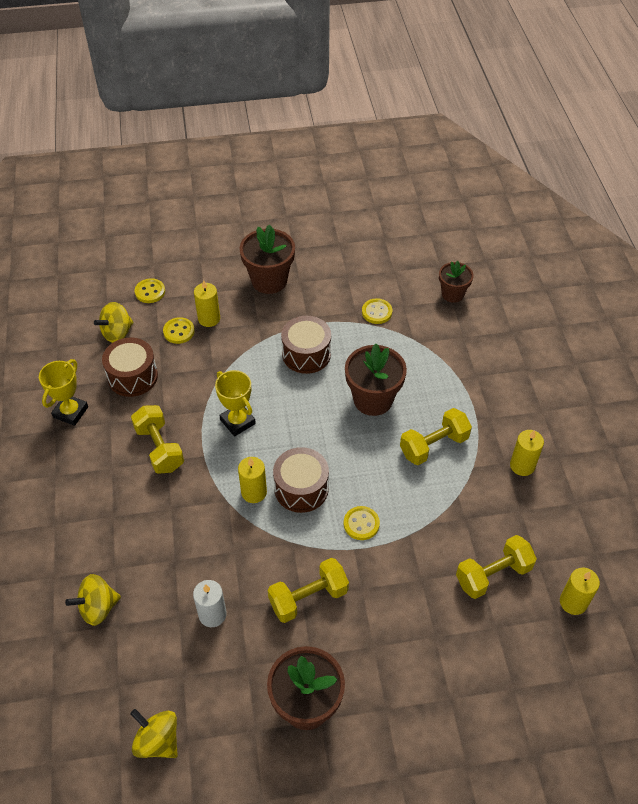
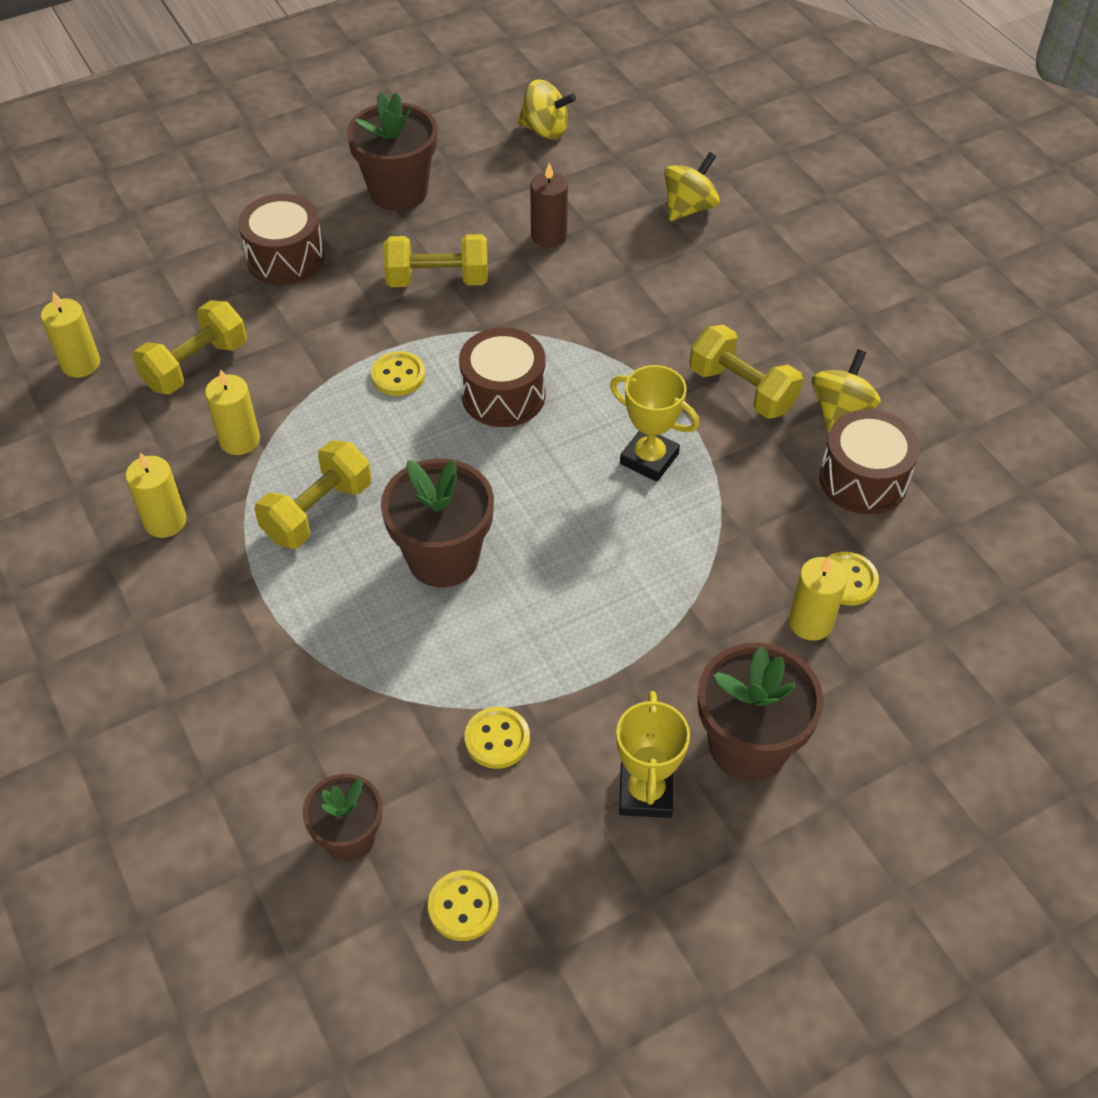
camera: 160 degrees right, 0 degrees up
(71, 412) = (912, 400): yellow trophy -> yellow trophy (645, 793)
(117, 333) = (950, 545): yellow spinning top -> yellow spinning top (840, 411)
(150, 292) = (959, 644): yellow button -> yellow button (463, 907)
(212, 614) = (549, 236): white candle -> brown candle
(254, 492) = (569, 372): yellow candle -> yellow candle (239, 440)
(306, 354) = (595, 606): brown drum -> brown drum (285, 258)
(308, 598) = (438, 280): yellow dumbbell -> yellow dumbbell turned 45 degrees clockwise

